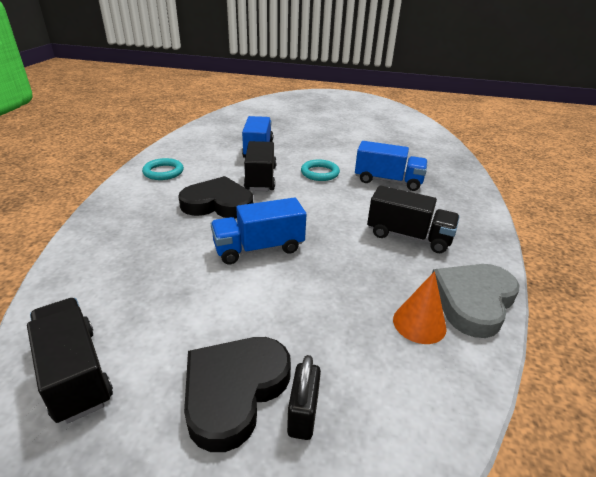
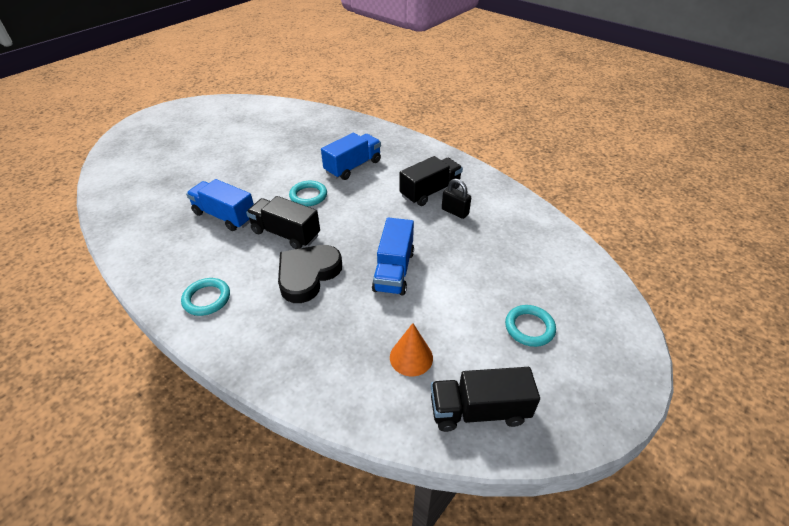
camera: 60 degrees left, 10 degrees up
(234, 391) = (529, 327): black heart -> turquoise ring
(303, 414) = (557, 303): black padlock -> black padlock (455, 212)
(419, 323) = (513, 228): orange cone -> orange cone (411, 357)
(473, 301) = (506, 198): grey heart -> none

